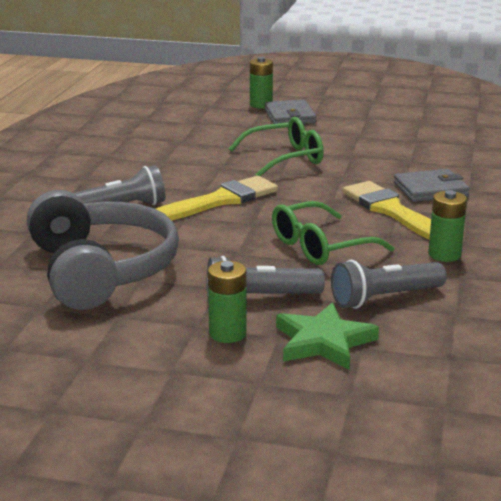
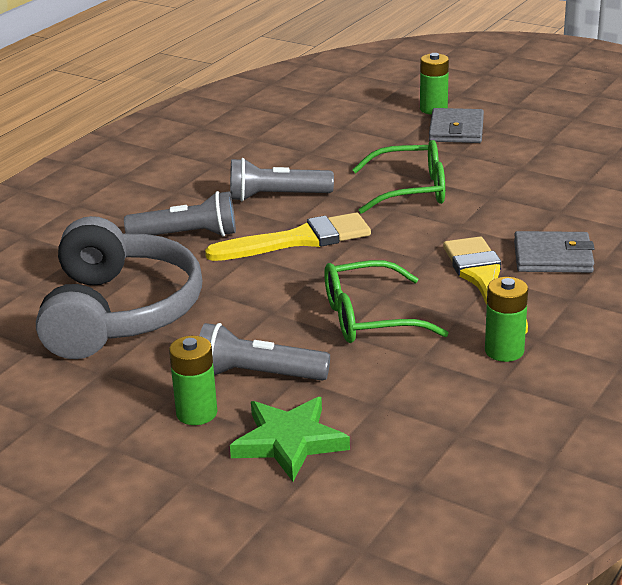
camera: 20 degrees right, 5 degrees up
(384, 298) = (394, 398): grey flashlight -> grey flashlight (276, 196)

